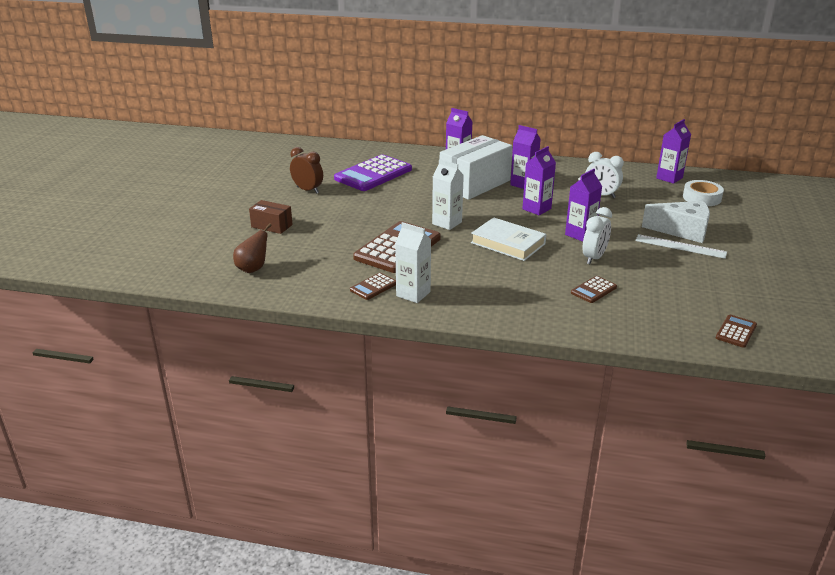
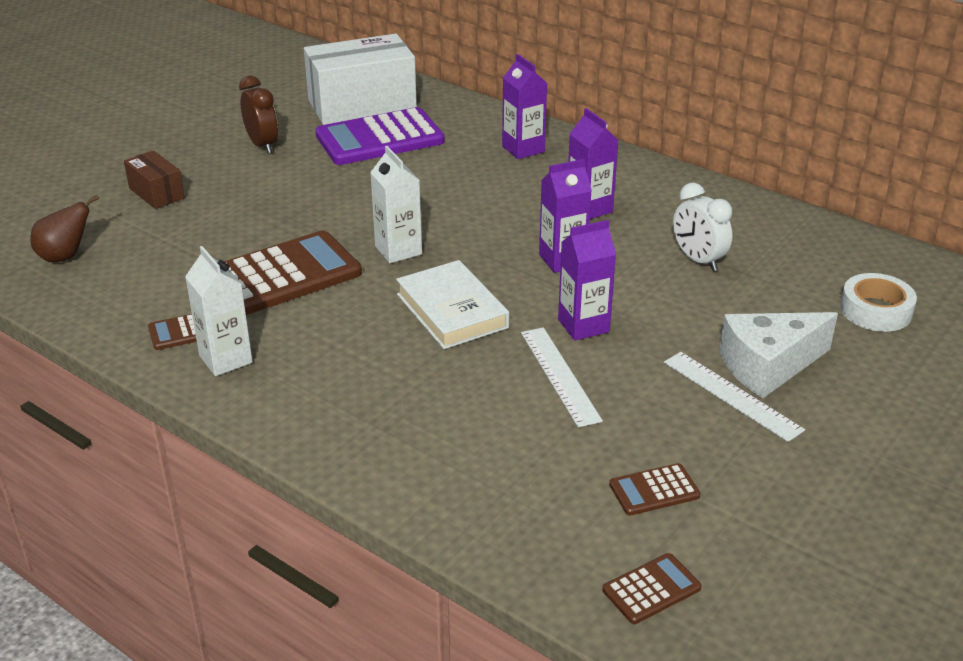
camera: 25 degrees right, 5 degrees up
(475, 184) = (512, 191): white box -> white box (362, 105)
(593, 290) = (496, 434): brown calculator -> brown calculator (654, 490)
(594, 258) = (560, 375): white clock -> white ruler
(669, 178) = (857, 256): purple carton -> none
(682, 231) = (768, 366): white cheese -> white cheese turned 120 degrees clockwise

